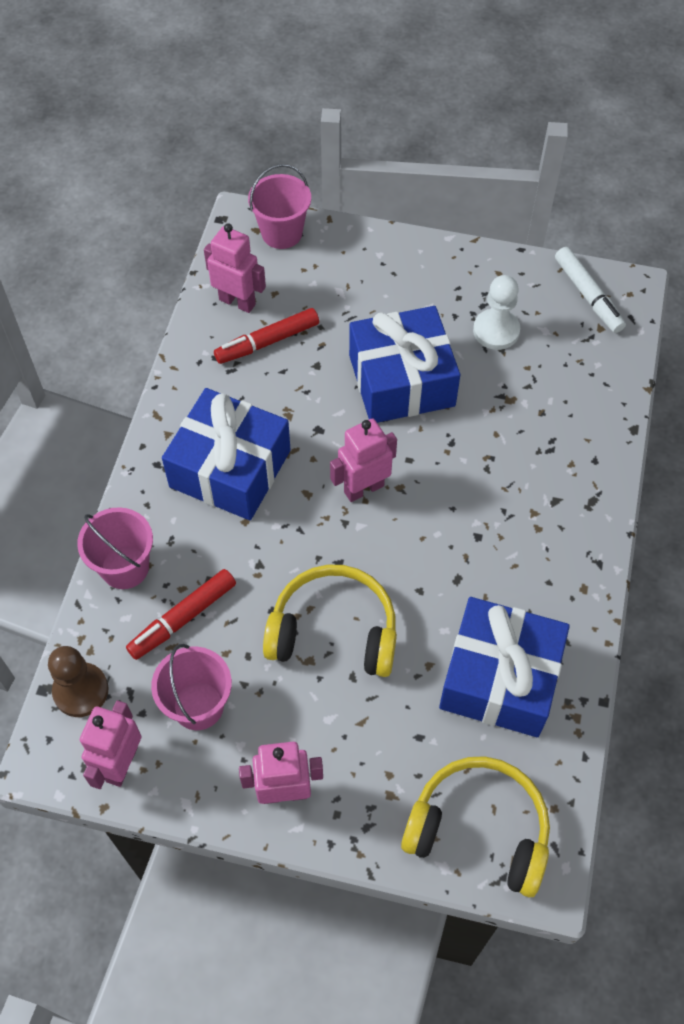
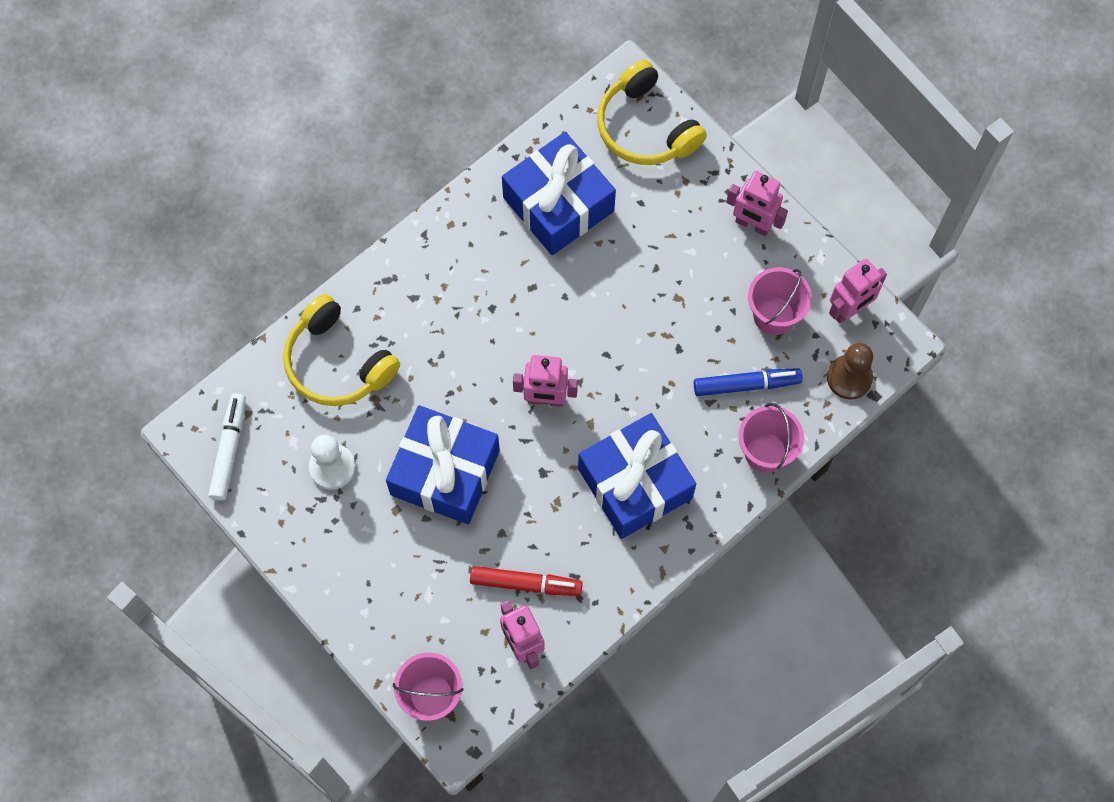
camera: 145 degrees left, 10 degrees up
(183, 618) = (746, 384): red marker -> blue marker
(334, 630) = (646, 307): yellow headphones -> yellow headphones (337, 363)

